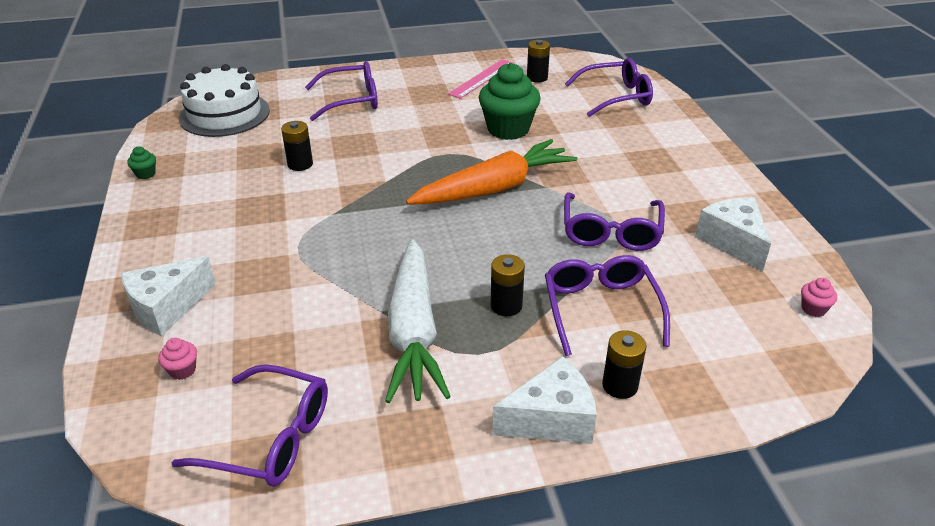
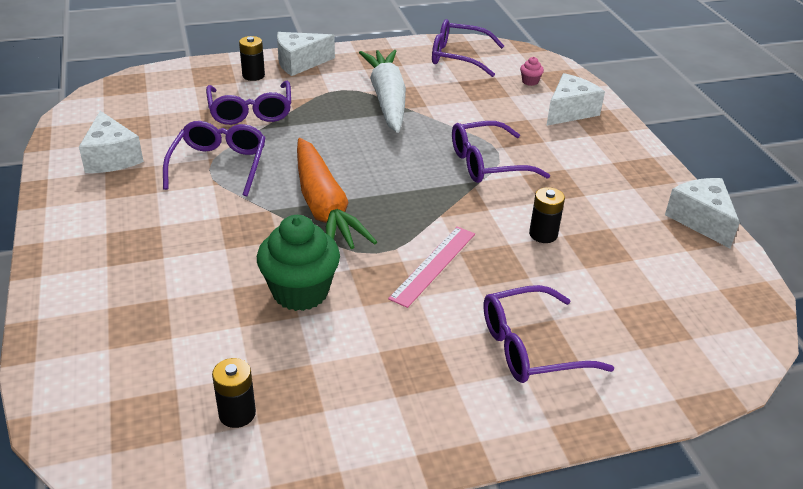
camera: 175 degrees right, 0 degrees up
(145, 174) = (701, 220): green cupcake -> white cheese
(224, 114) = (692, 314): white cake -> none
(482, 78) = (333, 410): pink ruler -> pink ruler (434, 265)
(494, 188) = (324, 207): orange carrot -> orange carrot turned 75 degrees counterclockwise
(506, 306) = (321, 113): black battery -> none
(616, 97) = (121, 364): purple glasses -> purple glasses (487, 163)
(813, 309) = (89, 112): pink cupcake -> none

